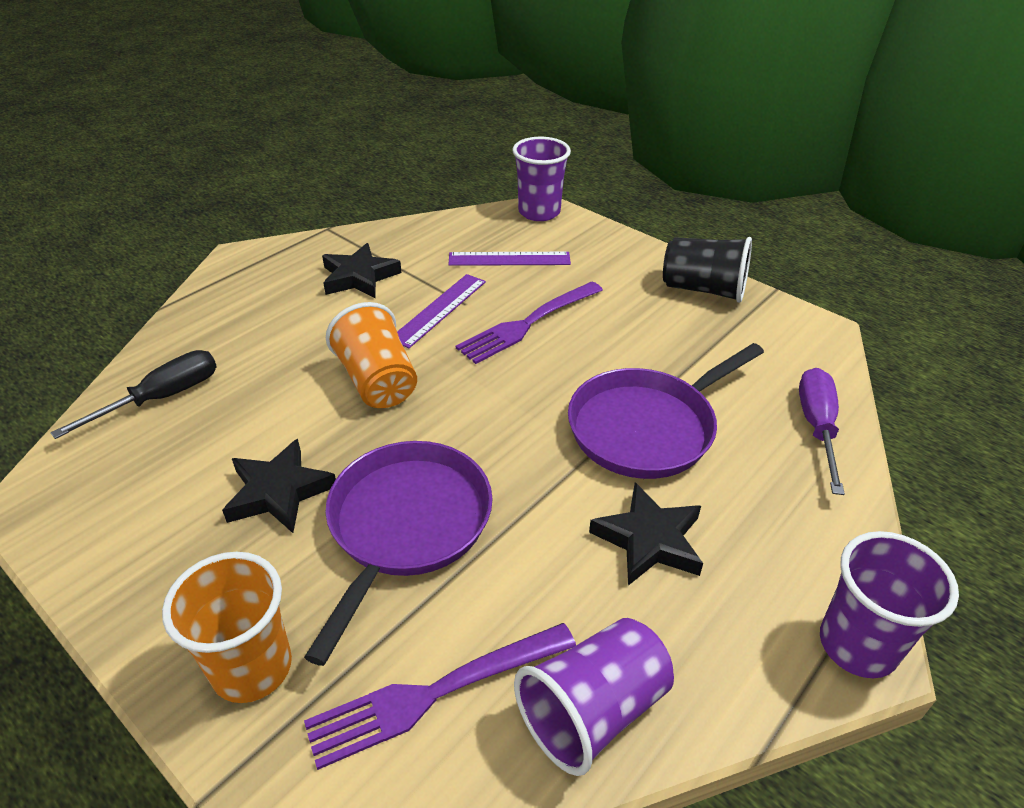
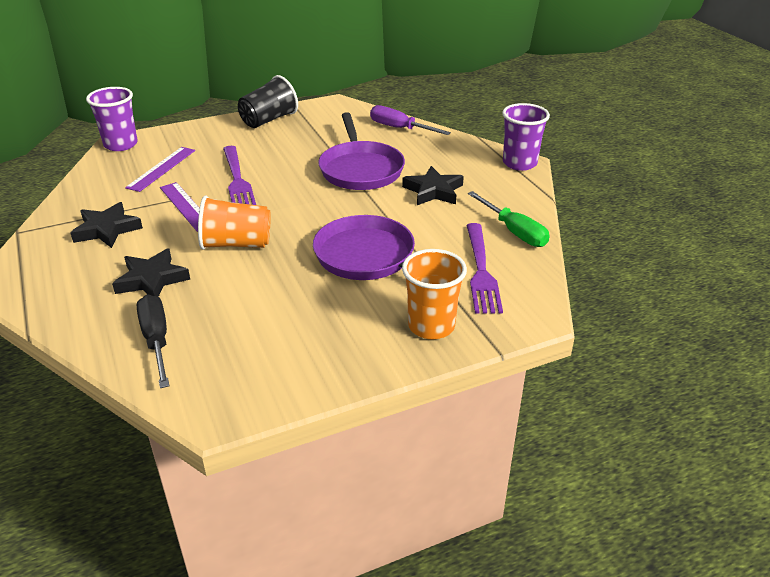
camera: 65 degrees left, 5 degrees down
(279, 491) = (304, 299): black star -> black star (152, 279)
(593, 711) = (514, 231): purple cup -> green screwdriver

